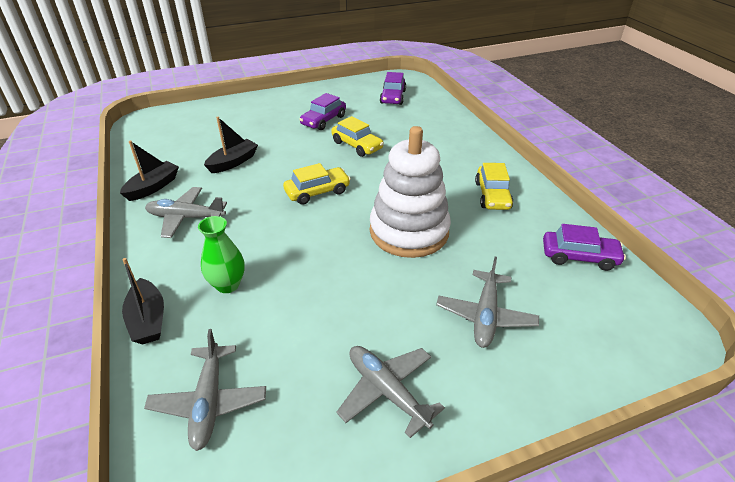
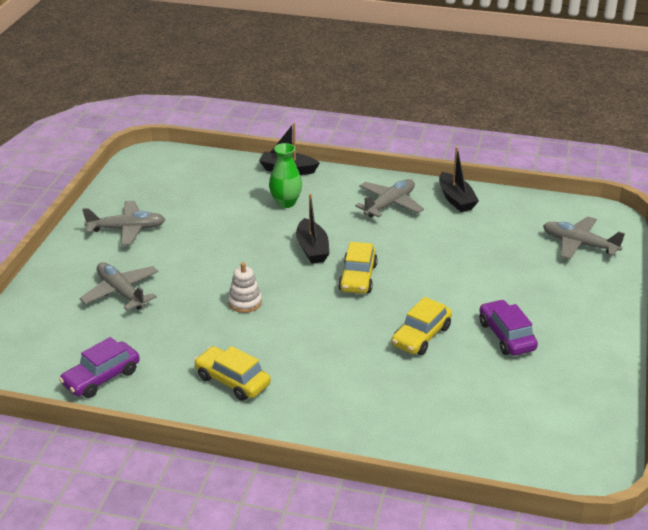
camera: 125 degrees right, 5 degrees down
(209, 402) = (199, 175): grey plane -> grey plane (579, 244)
(233, 162) = (461, 248): black boat -> black boat (312, 249)
(357, 145) = (421, 336): yellow car -> yellow car turned 45 degrees counterclockwise
(393, 97) = (529, 426): purple car -> none
(409, 231) = (245, 302): white stacking toy -> white stacking toy, size x0.41

